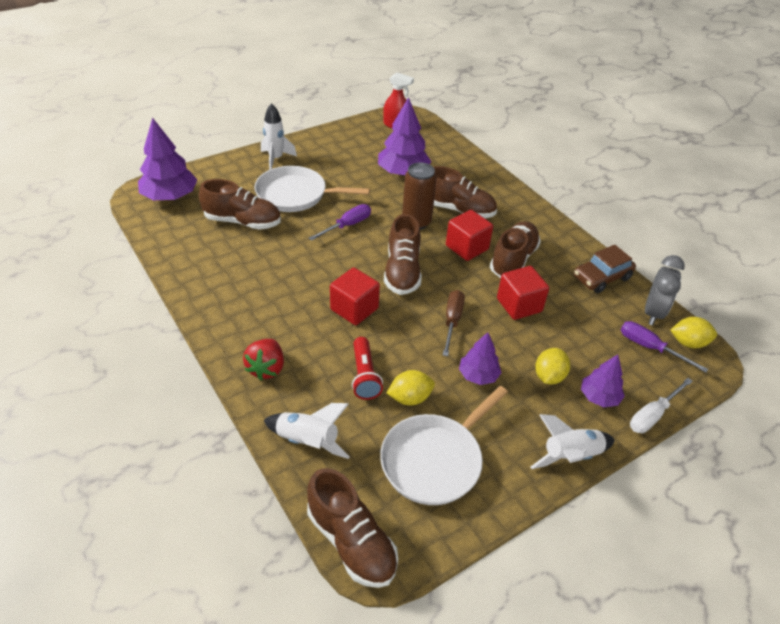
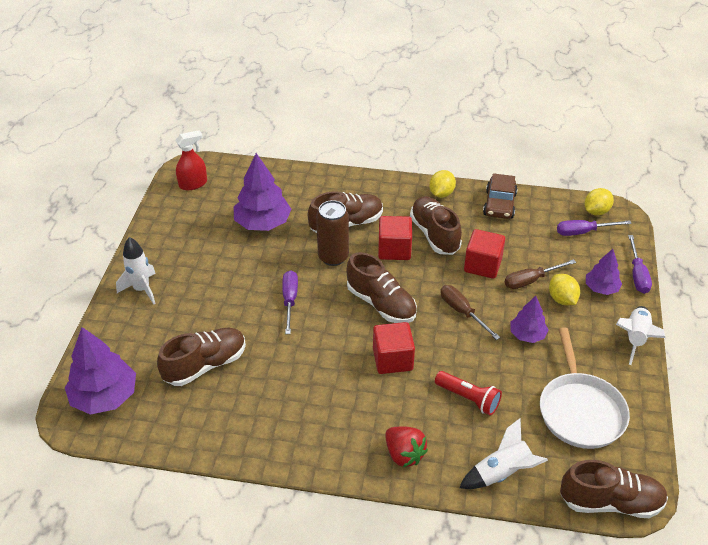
camera: 45 degrees left, 0 degrees up
(295, 195) = (210, 308): white pan -> none
(410, 398) = (514, 387): yellow lemon -> yellow lemon (441, 193)
(543, 344) = (531, 280): none -> brown screwdriver
(653, 313) = (556, 206): grey clock -> none
(653, 415) = (637, 275): white screwdriver -> purple screwdriver

